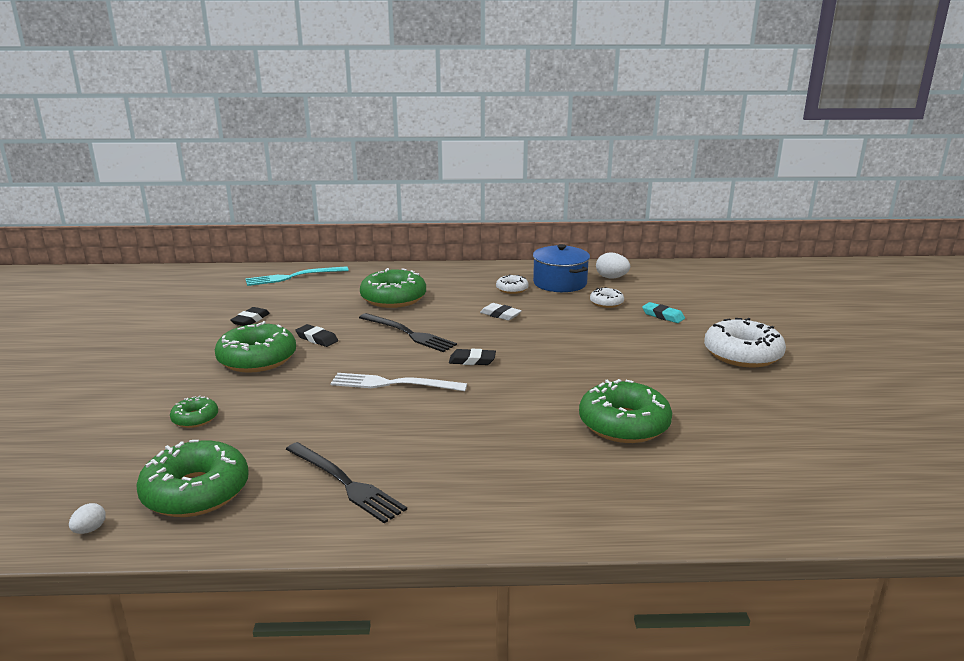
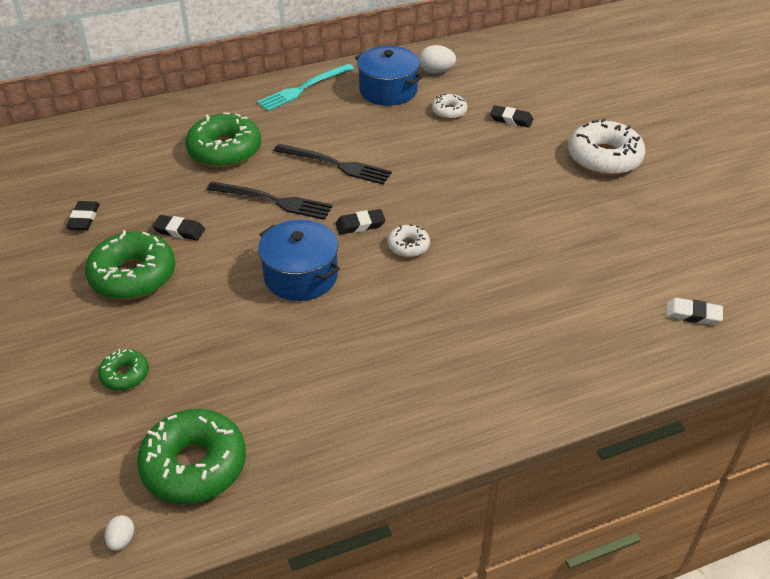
camera: 20 degrees left, 20 degrees up
(293, 277) = (87, 138): turquoise fork -> turquoise fork (304, 88)
(345, 483) = (330, 413): black fork -> black fork (335, 165)
(394, 384) = (301, 276): white fork -> blue pot
(500, 315) = (352, 152): white eraser -> white eraser (693, 314)
(512, 289) = (344, 110): white donut -> white donut (408, 246)
(624, 424) = (541, 274): green donut -> none
(663, 316) = (511, 119): turquoise eraser -> black eraser

